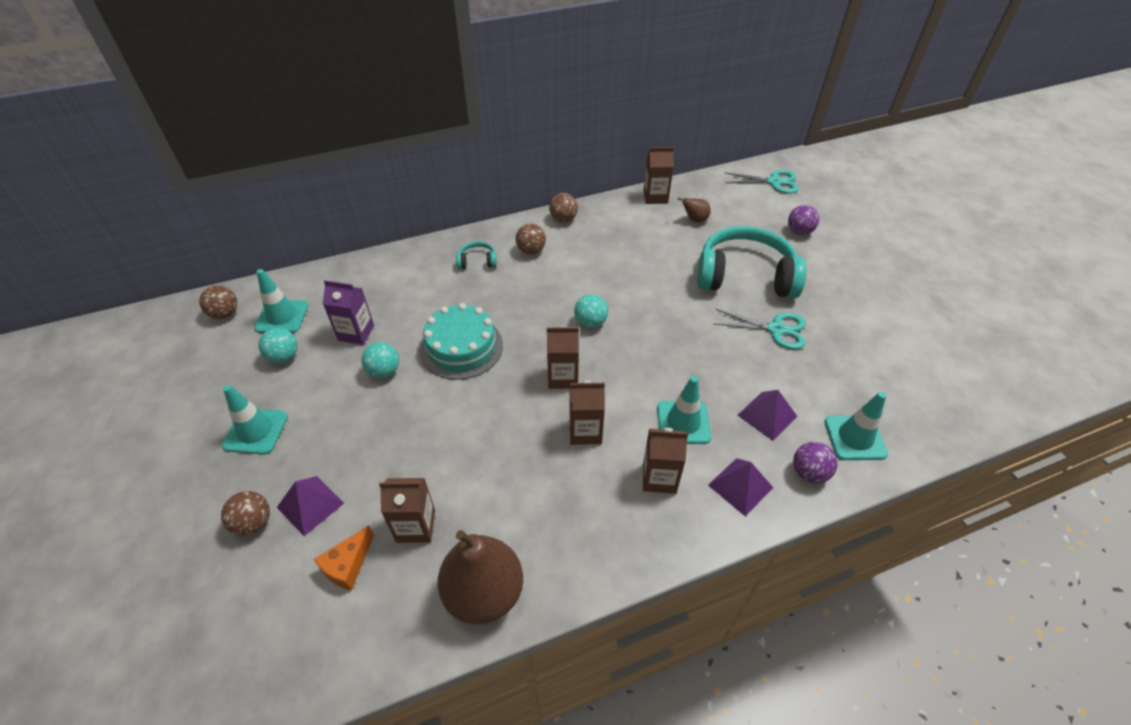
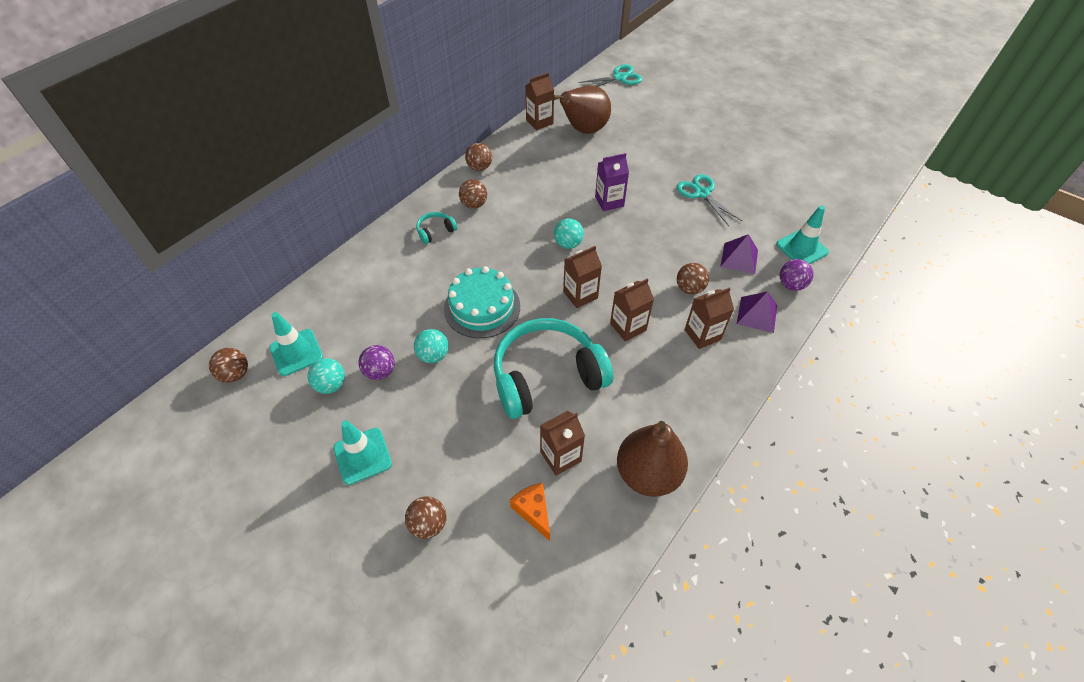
camera: 30 degrees left, 5 degrees up
(310, 505) = (464, 486): purple pyramid -> none
(348, 565) = (533, 511): orange cheese -> orange cheese turned 150 degrees clockwise
(356, 333) = (380, 335): purple carton -> purple carton (609, 201)
(683, 422) = (689, 288): turquoise traffic cone -> brown ball
(694, 220) = (584, 130): brown pear -> brown pear, size x2.18
(745, 276) = (652, 162): turquoise headphones -> turquoise headphones (547, 376)
(776, 329) = (702, 193): turquoise scissors -> turquoise scissors turned 105 degrees counterclockwise
(799, 231) = (665, 112): purple ball -> purple ball (380, 372)

